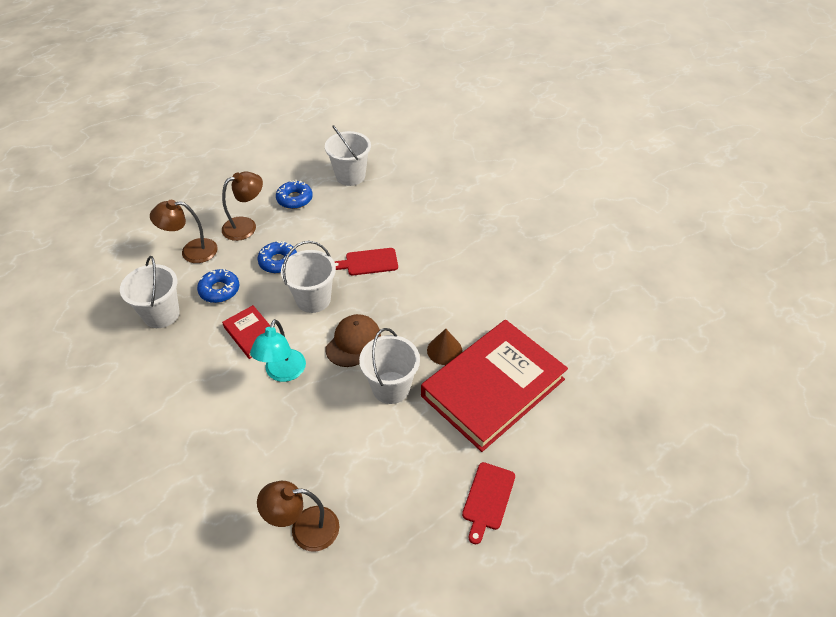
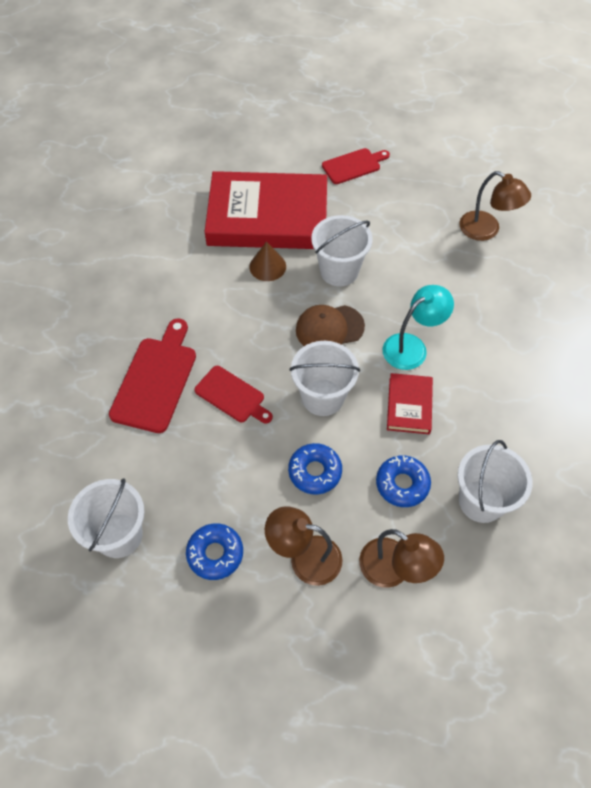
camera: 135 degrees left, 10 degrees up
(422, 239) = (156, 380): none -> red cutting board

